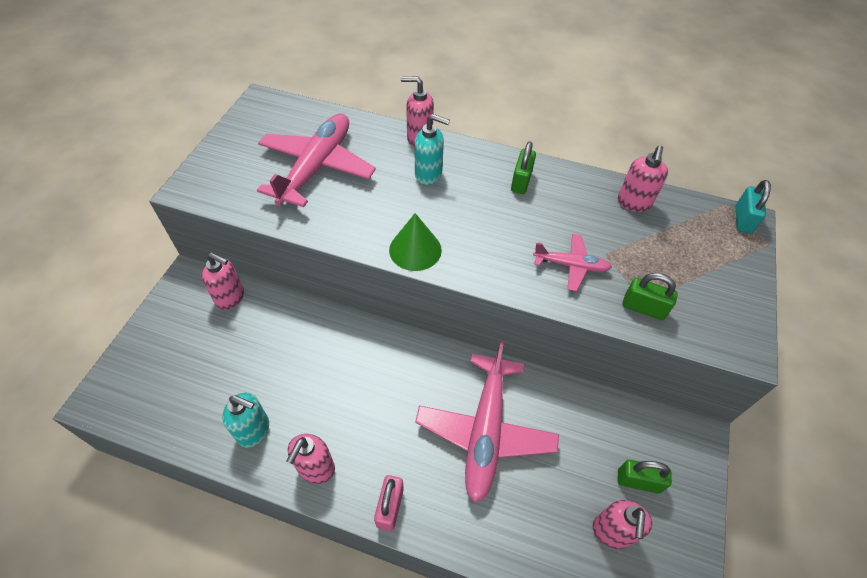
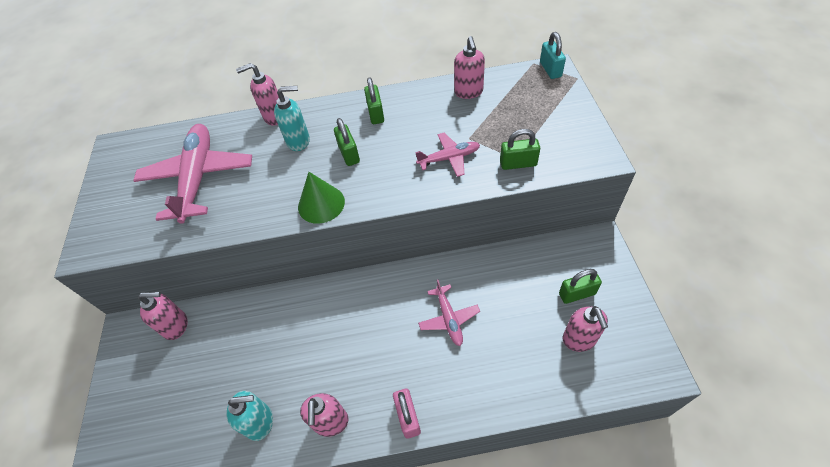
camera: 20 degrees left, 0 degrees up
(470, 211) = (349, 154): none -> green padlock
(485, 431) = (449, 319): pink plane -> pink plane, size x0.51

